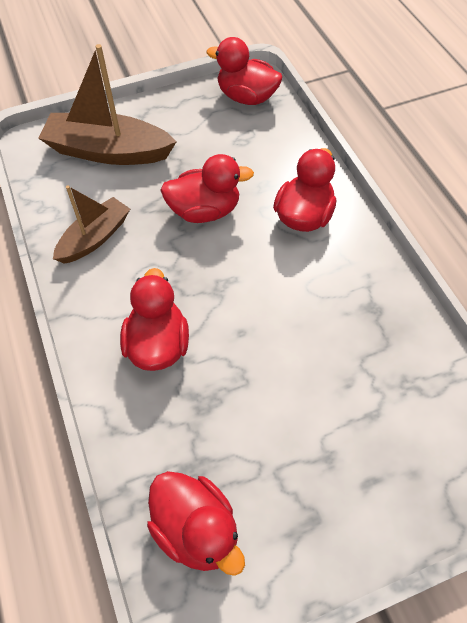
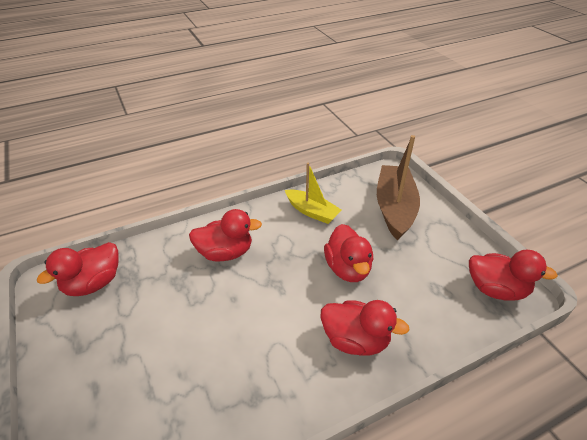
camera: 85 degrees right, 15 degrees down
(95, 238) = (312, 212): brown boat -> yellow boat
(246, 97) = (496, 289): red duck -> red duck turned 90 degrees clockwise

